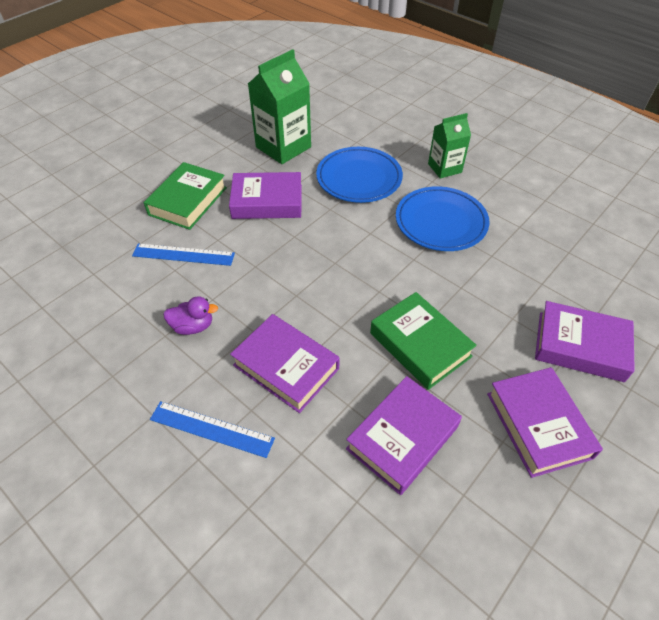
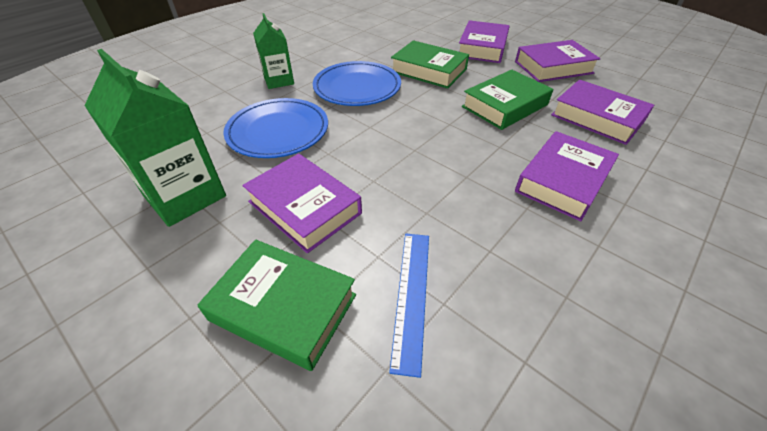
camera: 90 degrees left, 5 degrees down
(193, 326) = (541, 266): purple duck -> none
(211, 429) = (666, 232): blue ruler -> none
(267, 201) = (304, 207): purple book -> purple book turned 45 degrees counterclockwise
(493, 282) = (429, 70): none -> green book

